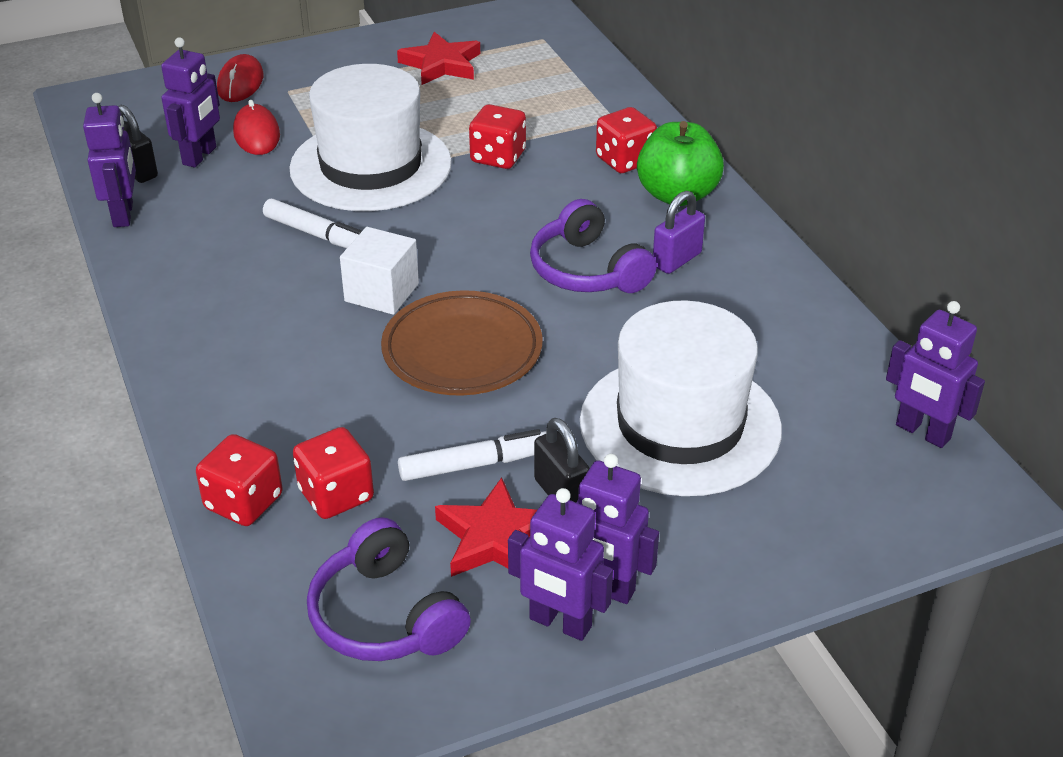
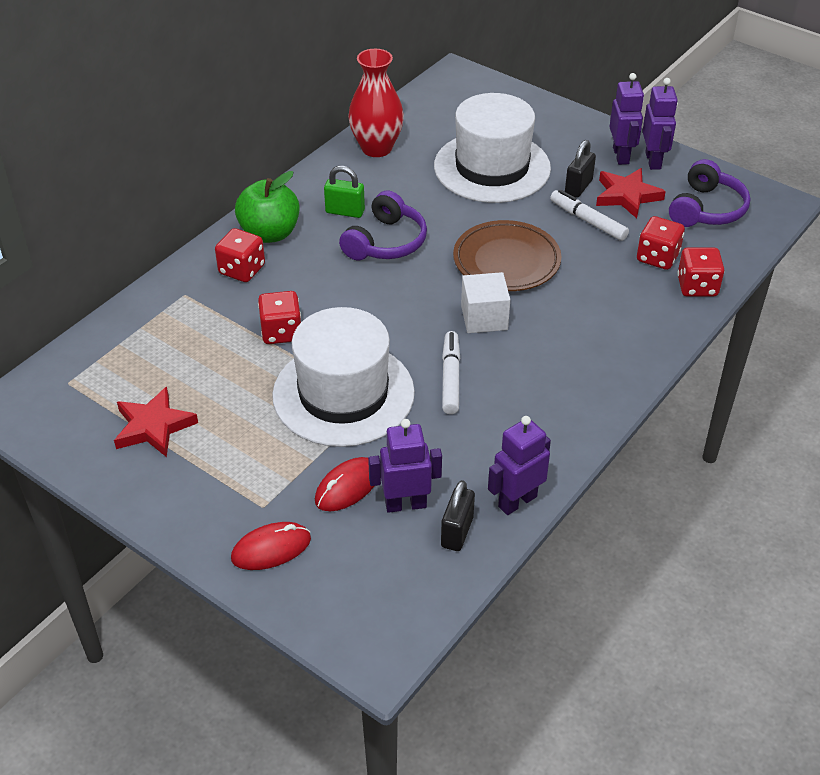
camera: 120 degrees left, 5 degrees up
(677, 260) = (345, 211): purple padlock -> green padlock
(807, 333) = (376, 148): none -> red vase
(922, 432) = (426, 98): purple robot -> none

